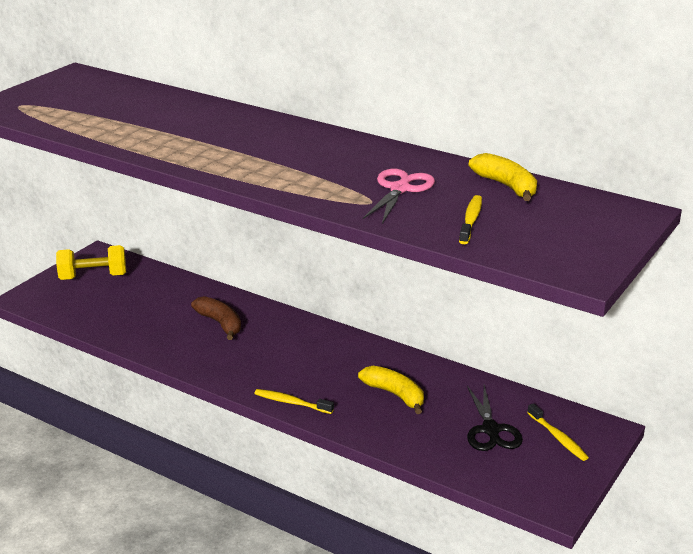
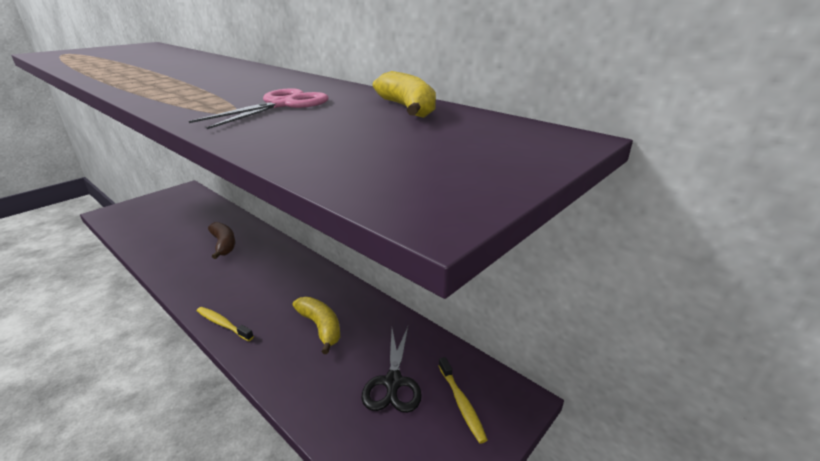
camera: 10 degrees right, 0 degrees up
(93, 277) = (167, 203): yellow dumbbell -> none
(471, 220) = (327, 133): yellow toothbrush -> none

